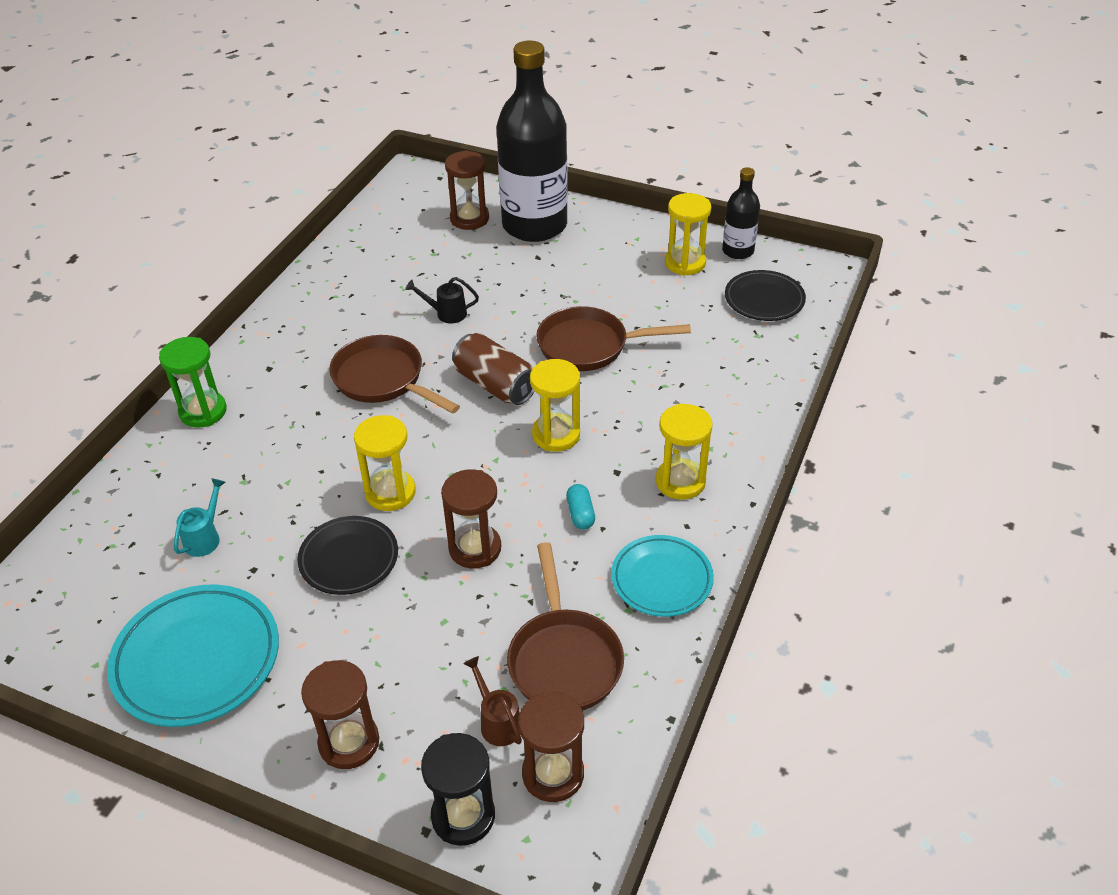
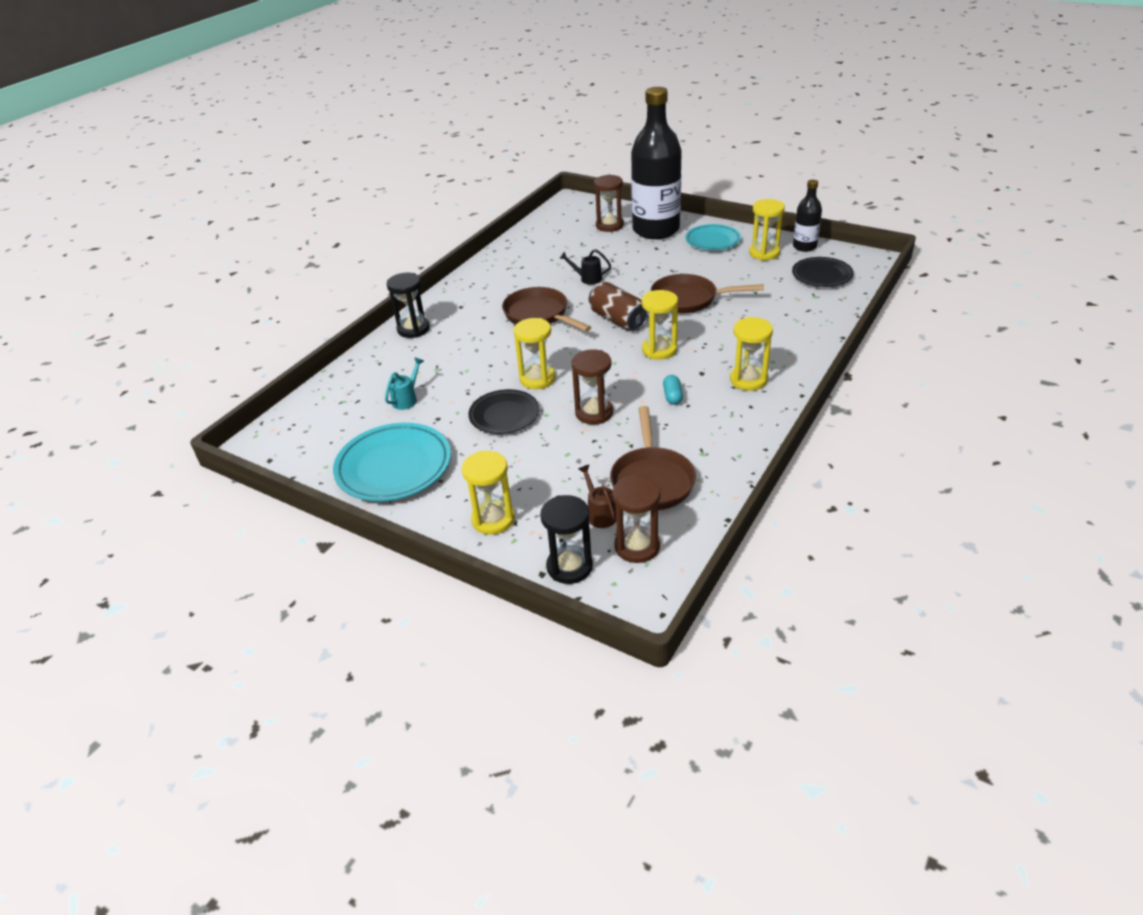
camera: 10 degrees right, 5 degrees down
(203, 411) = (413, 329): green hourglass -> black hourglass
(349, 742) = (493, 519): brown hourglass -> yellow hourglass
(661, 579) = (729, 437): turquoise plate -> turquoise plate (712, 241)

